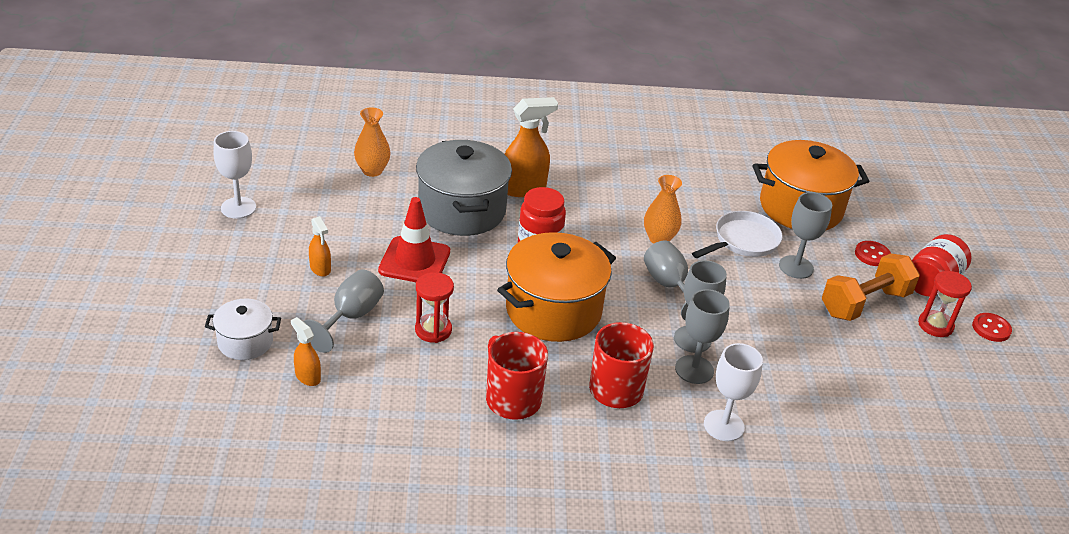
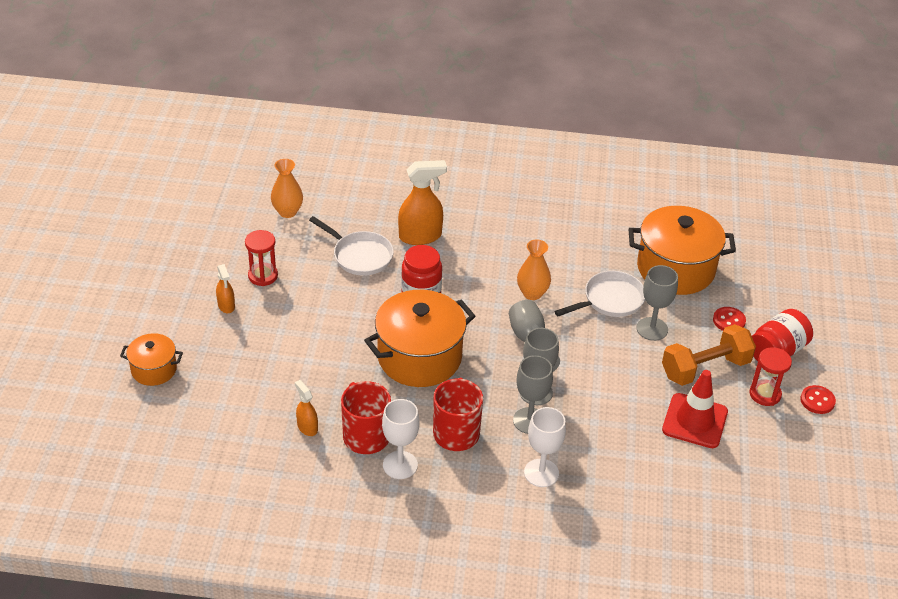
camera: 10 degrees right, 5 degrees up
(238, 208) = (165, 243): white goblet -> white goblet (400, 465)
(245, 342) = (154, 369): white pot -> orange pot
(307, 376) = (200, 404): orange spray bottle -> orange spray bottle (307, 427)
(350, 317) = (244, 352): grey goblet -> none
(414, 261) = (308, 303): red traffic cone -> red traffic cone (694, 421)
(433, 330) = (312, 369): red hourglass -> red hourglass (263, 276)
(462, 210) = (360, 256): grey pot -> white pan

